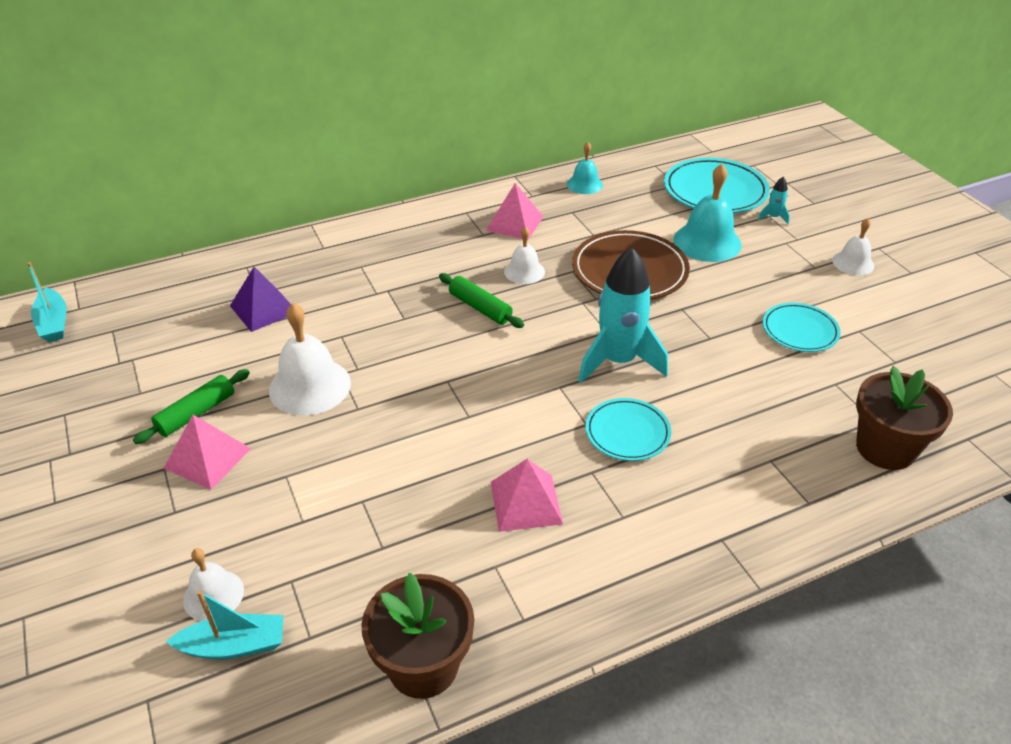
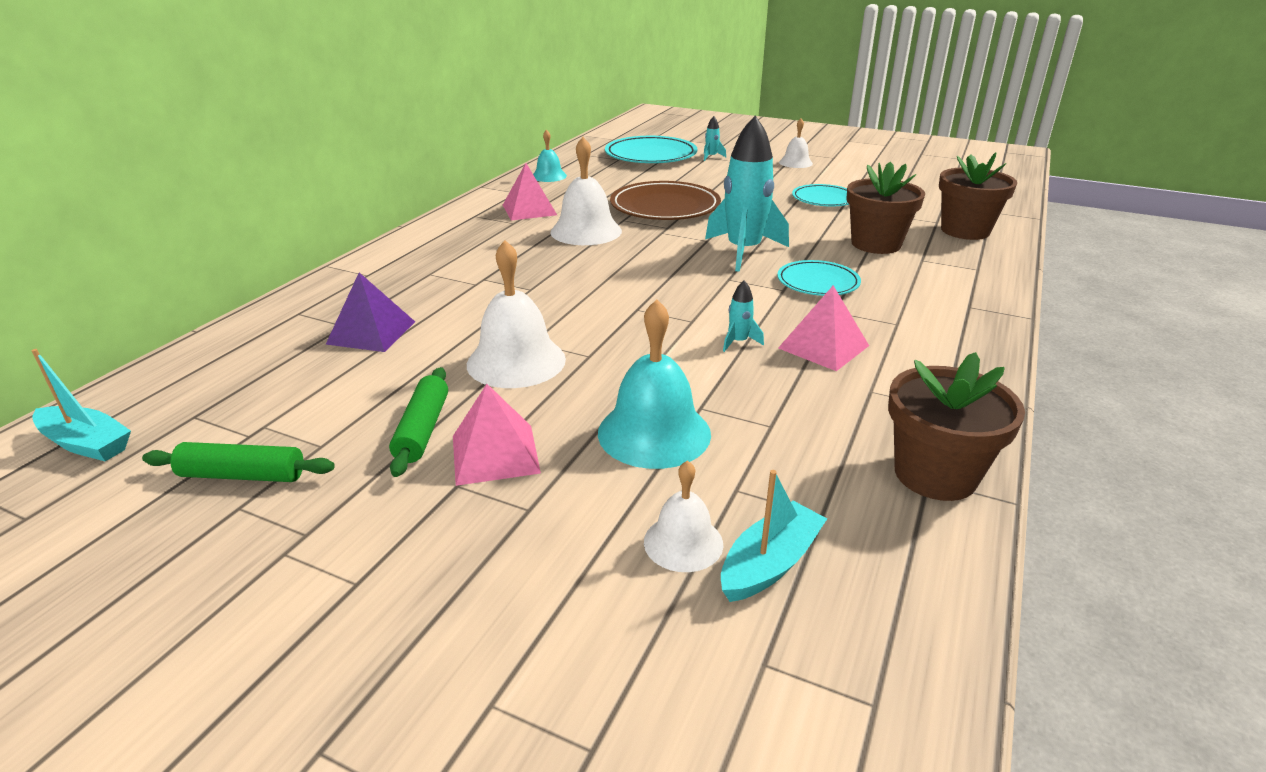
camera: 40 degrees left, 10 degrees down
(471, 458) = (738, 342): none -> turquoise rocket
(480, 308) = (586, 261): green rolling pin -> green rolling pin (242, 475)
(524, 271) = (586, 231): white bell -> white bell, size x1.71
(707, 242) = (691, 179): turquoise bell -> turquoise bell (654, 433)
(756, 416) = (876, 244): none -> brown flower pot

